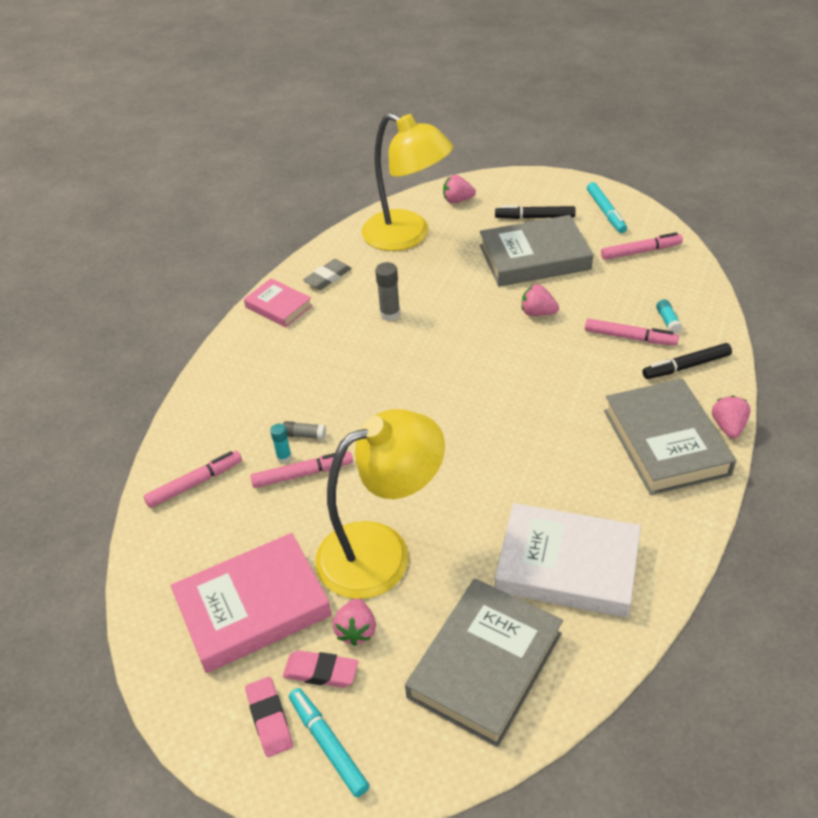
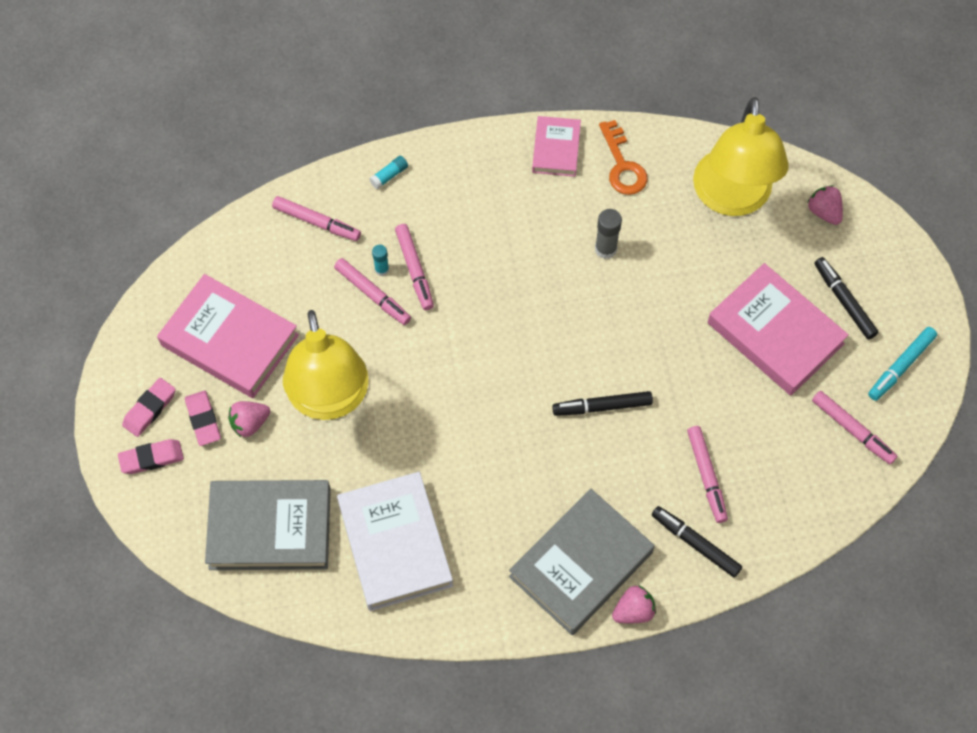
camera: 55 degrees right, 20 degrees up
(304, 435) = (414, 270): grey glue stick -> pink marker
(328, 278) = (622, 165): grey eraser -> orange key
(328, 745) = (151, 458): turquoise marker -> pink eraser
(381, 551) = (330, 399): yellow lamp -> yellow lamp turned 45 degrees clockwise
(527, 371) = (602, 406): none -> black marker
(534, 257) = (775, 333): grey book -> pink book
(537, 313) = (690, 377): pink strawberry -> none
(668, 321) = (753, 501): turquoise glue stick -> turquoise glue stick (389, 175)

